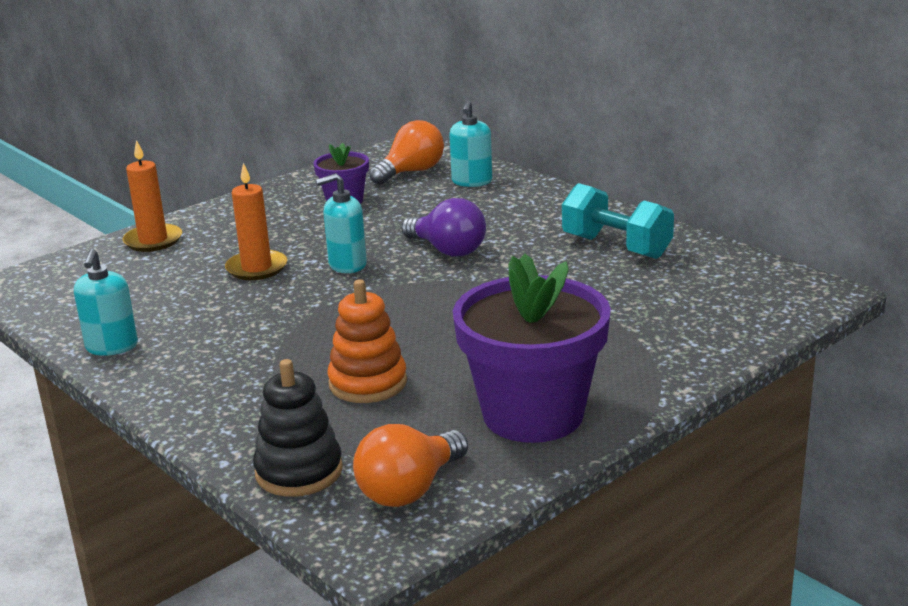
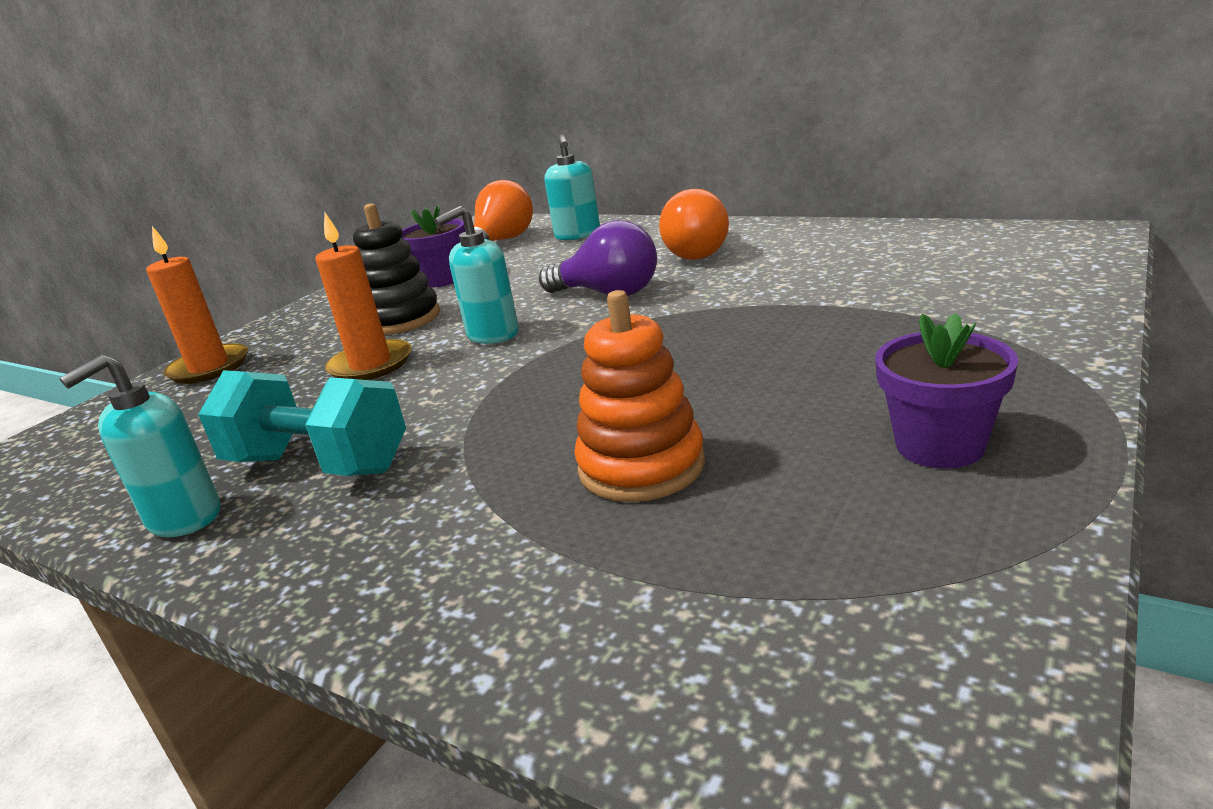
camera: 15 degrees left, 0 degrees up
(112, 347) = (184, 518): turquoise soap dispenser -> turquoise soap dispenser turned 60 degrees clockwise
(299, 471) = (645, 656): black stacking toy -> black stacking toy (401, 319)
(409, 489) = (886, 633): orange light bulb -> orange light bulb (701, 252)
(533, 414) = (940, 446): purple flower pot -> purple flower pot, size x0.51
(616, 247) = (803, 249): turquoise dumbbell -> turquoise dumbbell (318, 465)

